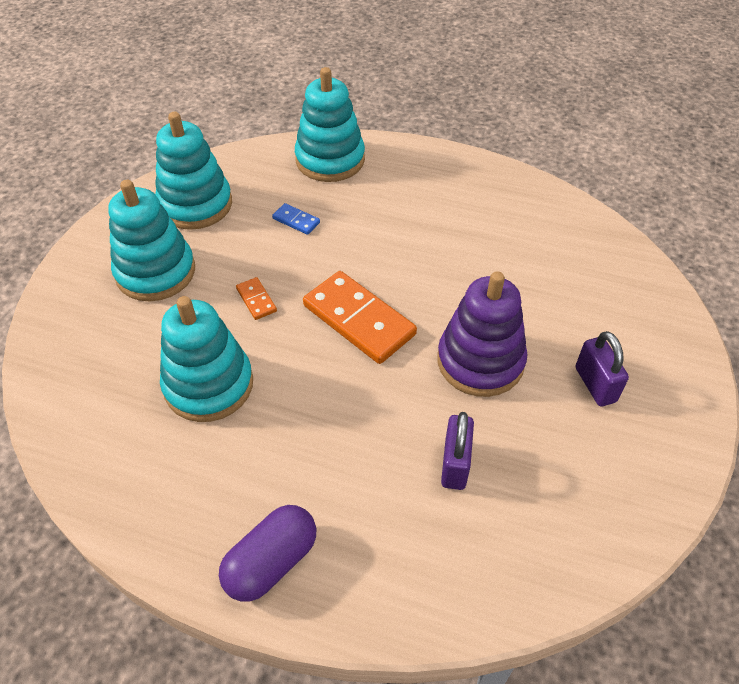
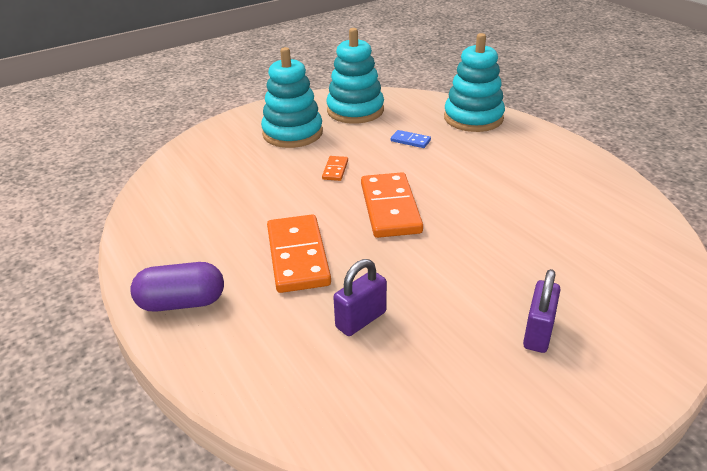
camera: 40 degrees right, 15 degrees down
(209, 385) = (256, 198): turquoise stacking toy -> none
(296, 221) = (410, 141): blue domino -> blue domino turned 45 degrees counterclockwise
(328, 431) = (297, 256): none -> orange domino
(480, 361) = (454, 271): purple stacking toy -> none

